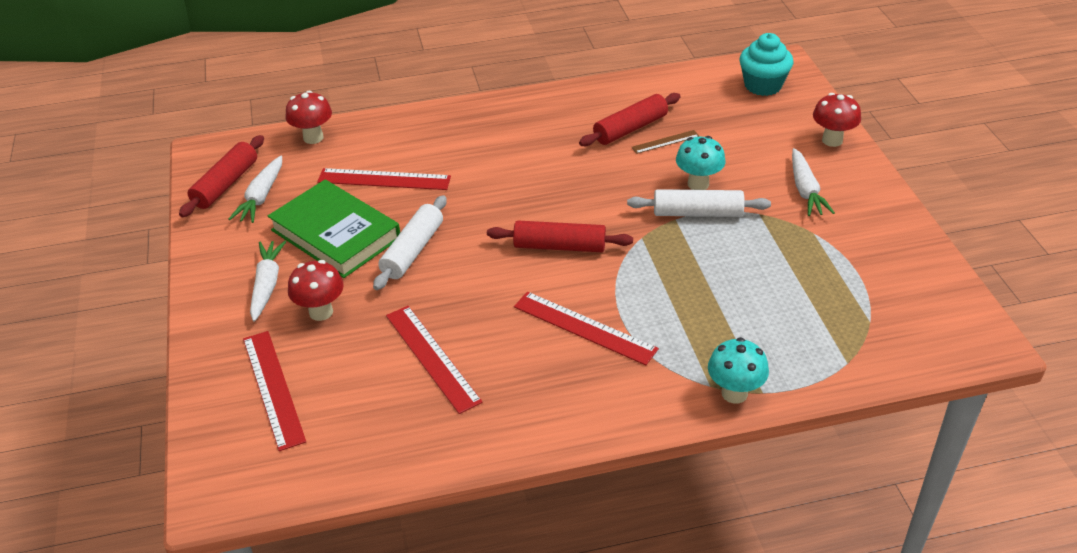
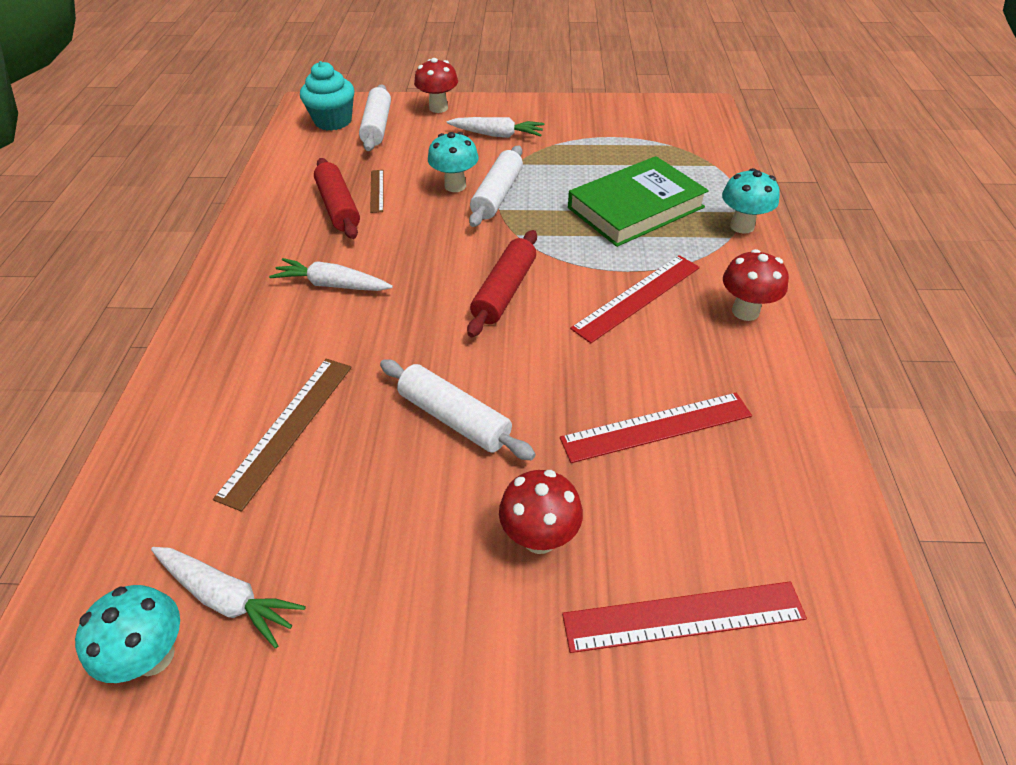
camera: 75 degrees left, 5 degrees up
(225, 184) = (154, 656): red rolling pin -> turquoise mushroom
(267, 285) = (454, 606): white carrot -> white carrot (332, 285)
(313, 137) = (121, 505): red mushroom -> red mushroom (745, 311)
(335, 234) = (378, 501): green book -> green book (636, 208)
(384, 179) = (288, 428): red ruler -> brown ruler
(770, 113) = (377, 127): none -> white rolling pin

